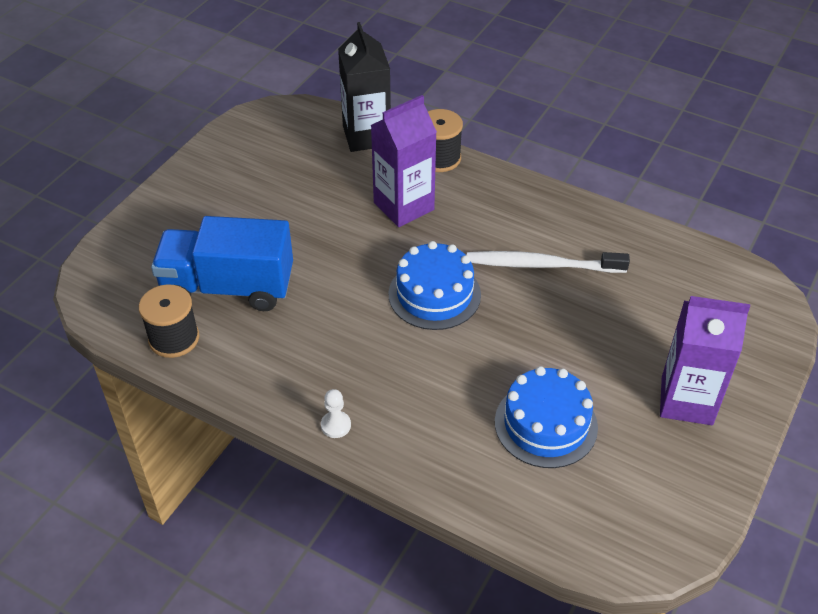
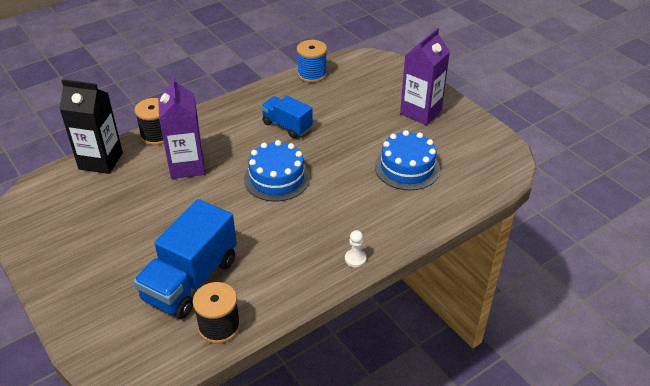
camera: 65 degrees left, 5 degrees down
(541, 265) = (287, 126): white toothbrush -> blue truck
(673, 247) = (312, 74): none -> blue spool

